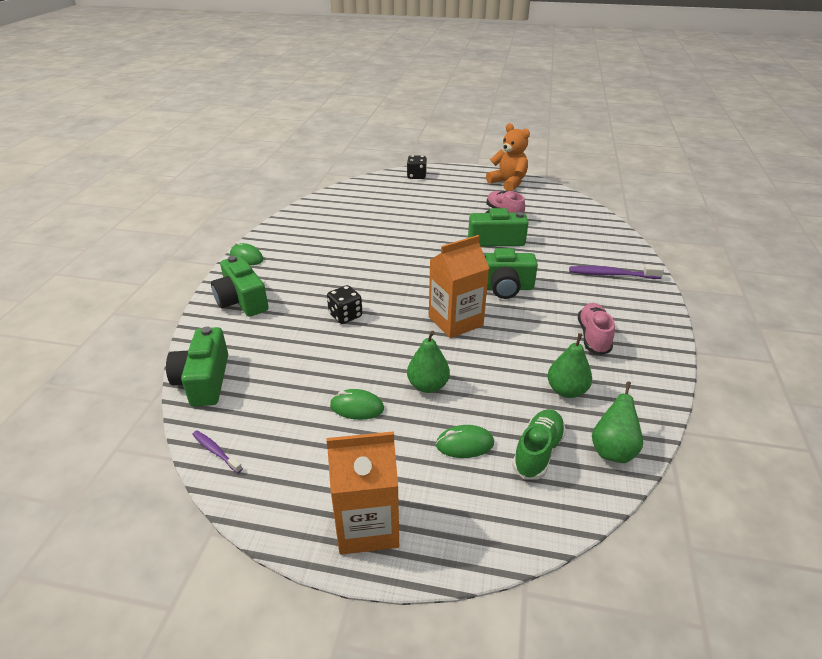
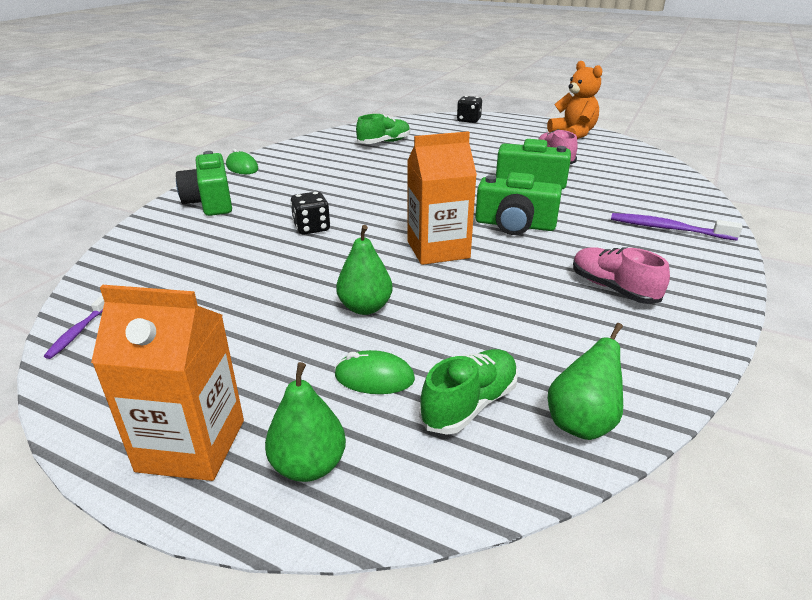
camera: 15 degrees right, 5 degrees down
(204, 380) = (118, 265): green camera -> none
(216, 451) = (78, 332): purple toothbrush -> purple toothbrush turned 135 degrees counterclockwise
(357, 211) = (384, 142): none -> green shoe
(357, 407) = (265, 316): green mouse -> none
(566, 390) = (546, 341): green pear -> green pear (309, 466)
(593, 336) = (613, 288): pink shoe -> pink shoe turned 60 degrees counterclockwise

